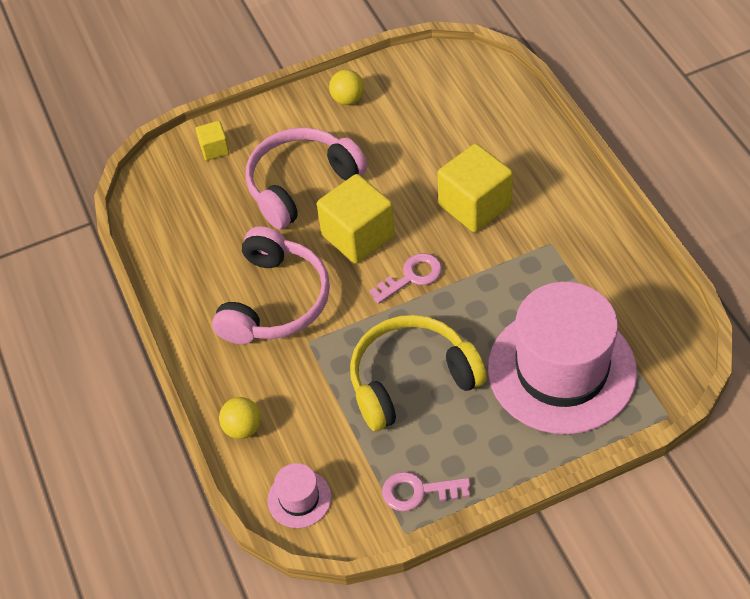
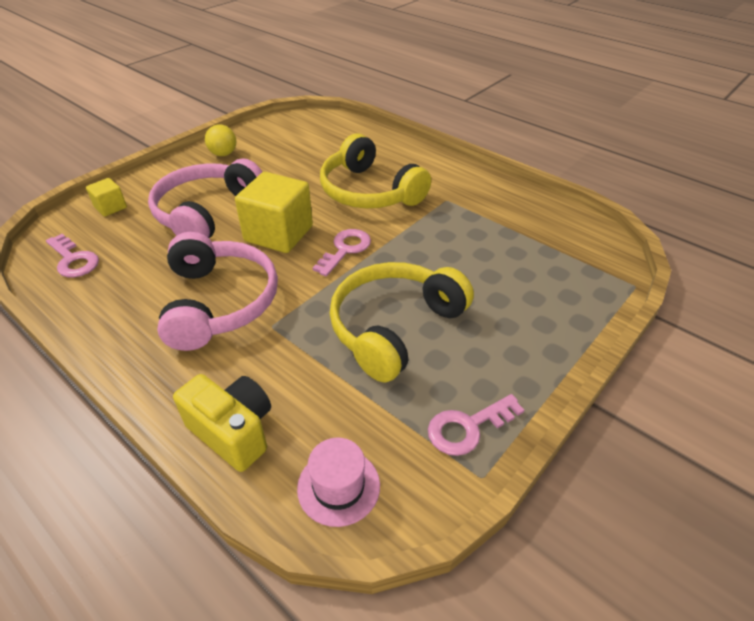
camera: 30 degrees left, 10 degrees down
(167, 209) = (73, 260): none -> pink key
(243, 428) = (233, 431): yellow ball -> yellow camera
(475, 205) = (369, 192): yellow cube -> yellow headphones
(561, 370) = (523, 279): pink hat -> none

